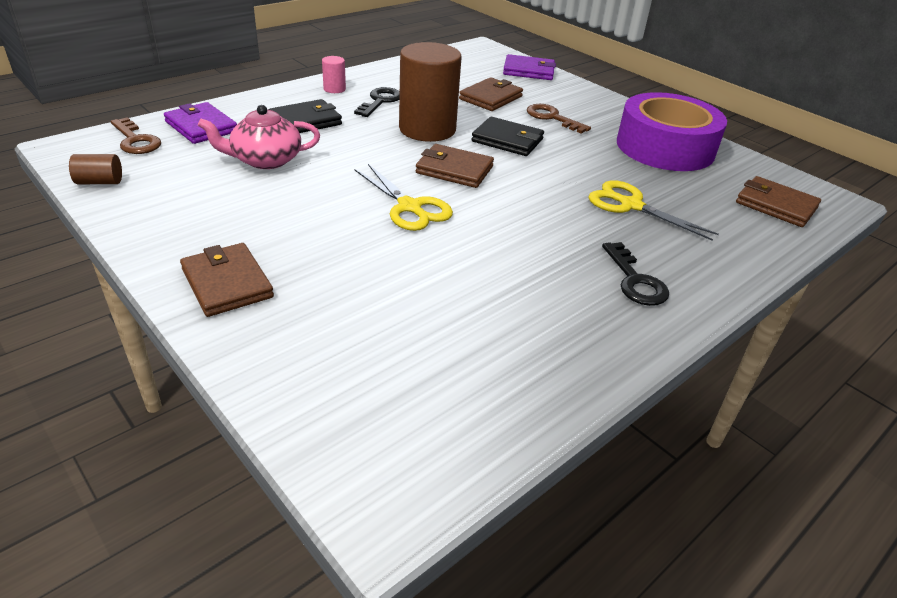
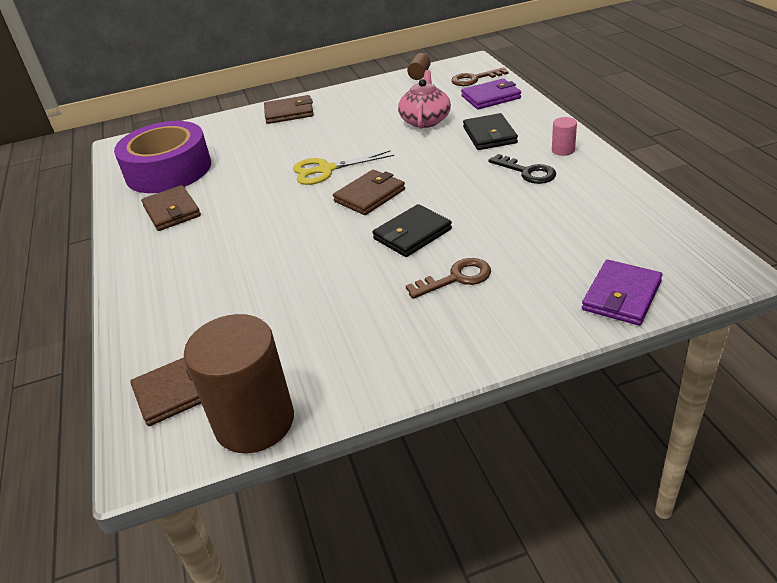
camera: 120 degrees right, 0 degrees up
(427, 129) = (453, 191): brown cylinder -> brown cylinder (254, 421)
(490, 98) = (525, 243): brown wallet -> brown wallet (172, 211)
(631, 205) = (254, 279): yellow scissors -> none
(635, 280) = (169, 248): black key -> none
(665, 147) = (345, 351): purple tape -> purple tape (168, 170)

